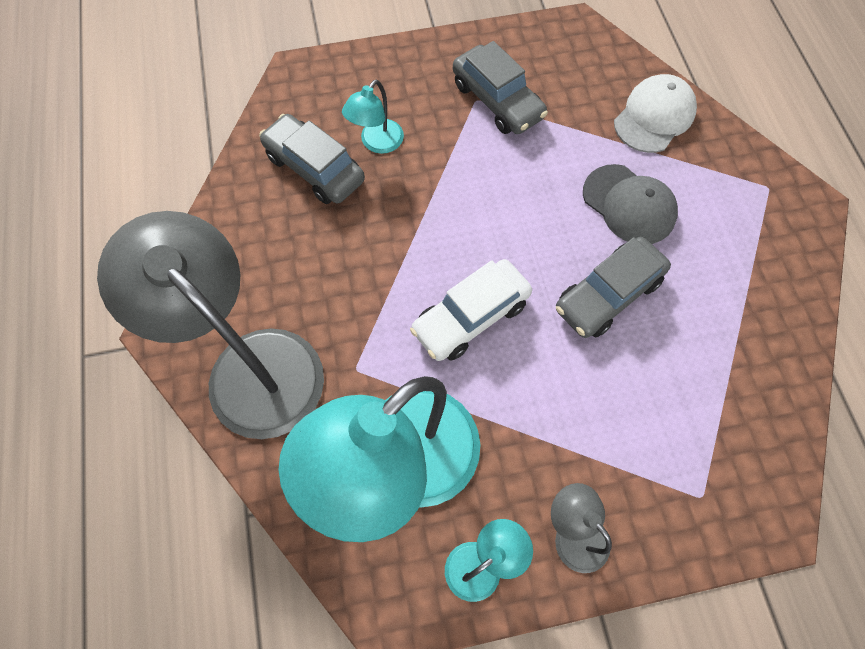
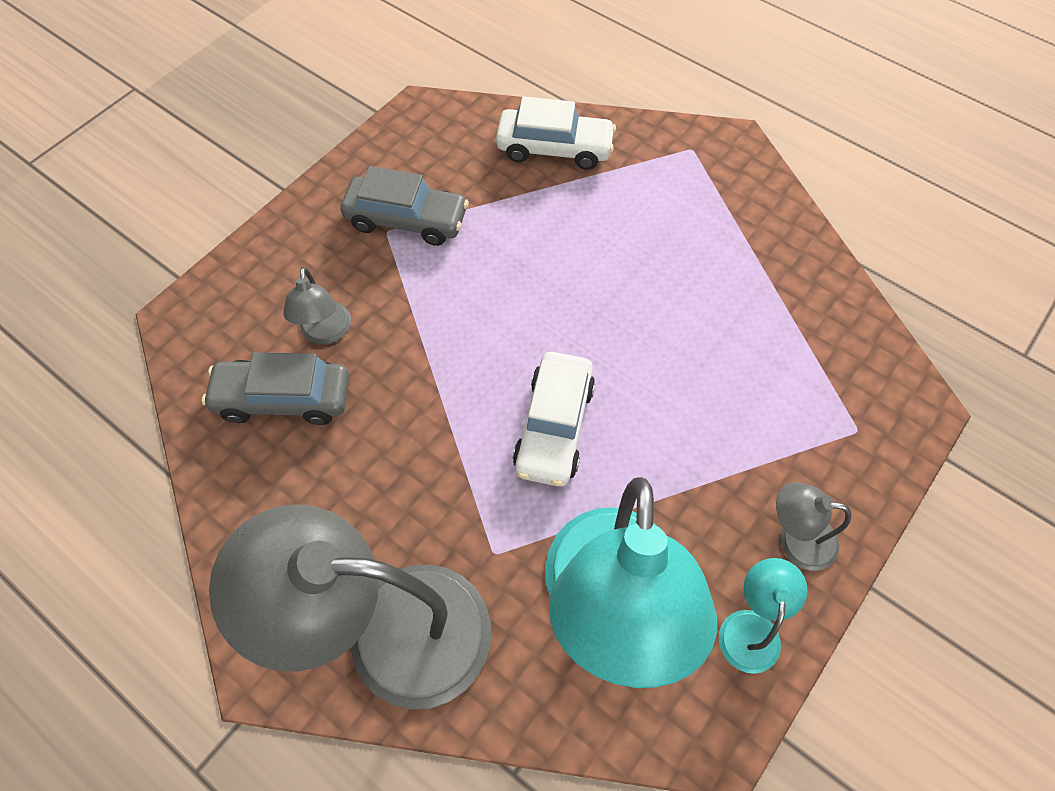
camera: 40 degrees left, 5 degrees down
(377, 143) = (326, 333): turquoise lamp -> grey lamp
(608, 295) = (649, 322): grey car -> none
(629, 204) = (599, 235): grey cap -> none
(654, 117) = (554, 148): white cap -> white car

